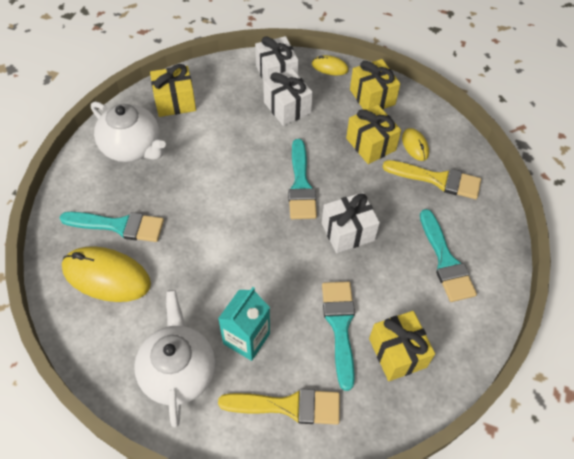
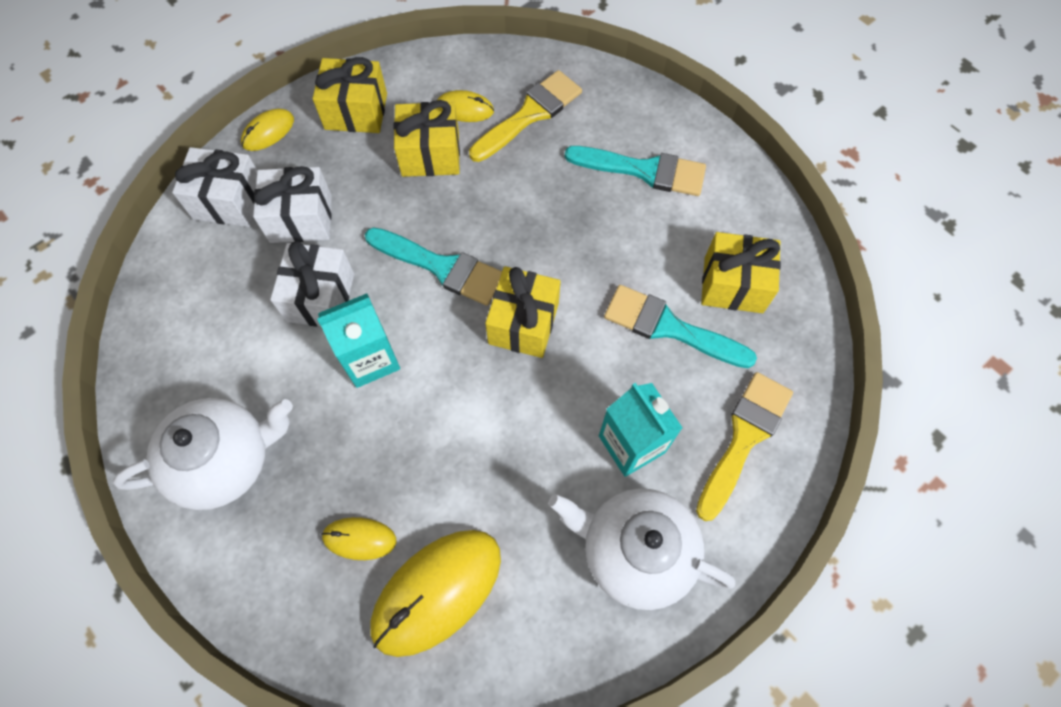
camera: 60 degrees left, 10 degrees up
(119, 226) = (359, 539): turquoise brush -> yellow mouse
(175, 102) = (180, 360): yellow gift -> yellow gift (523, 323)
(223, 180) = (370, 359): none -> turquoise carton
(348, 232) = (545, 250): white gift -> white gift (321, 297)

